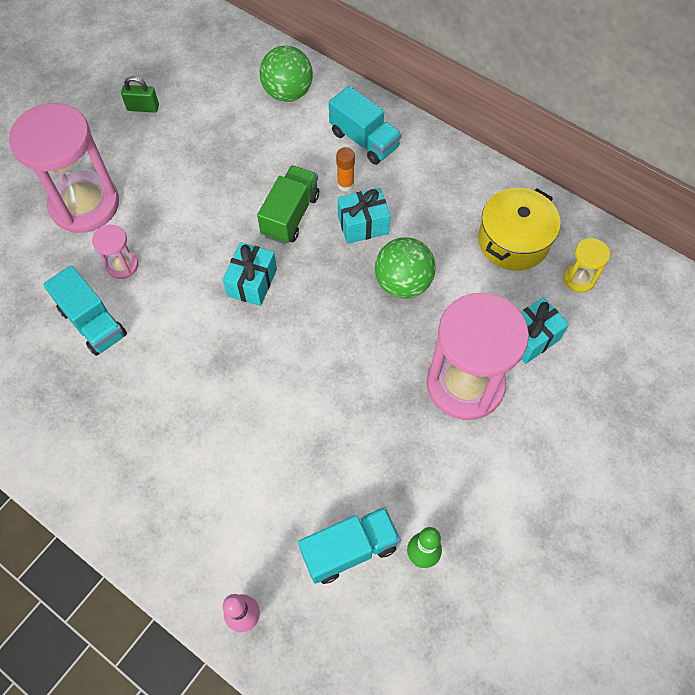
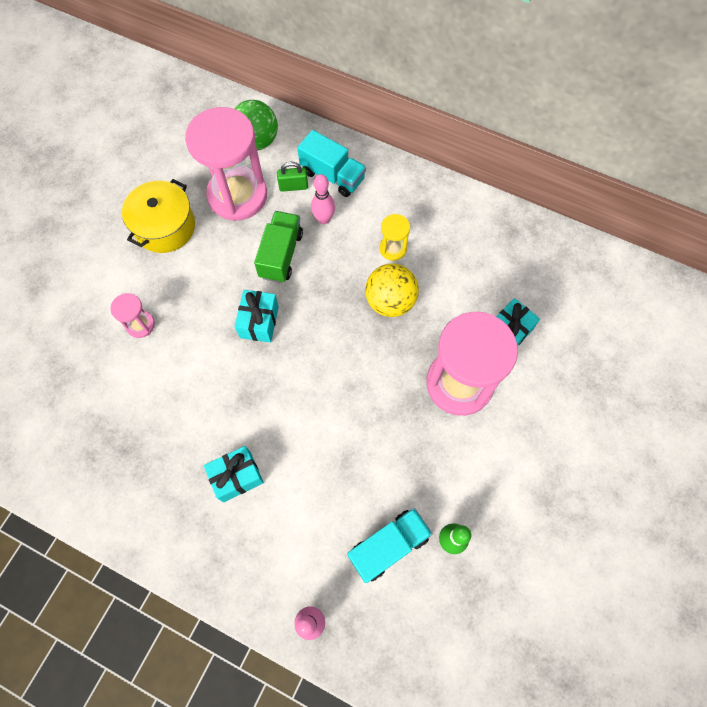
camera: 10 degrees left, 5 degrees up
(85, 204) = (94, 273): pink hourglass -> pink hourglass (237, 195)
(93, 323) = (125, 382): turquoise truck -> none
(143, 108) = (129, 174): green padlock -> green padlock (293, 186)
(345, 184) = (324, 219): orange glue stick -> pink bowling pin
(363, 225) = (346, 254): turquoise gift -> turquoise gift (237, 476)
(403, 283) = (390, 301): green ball -> yellow ball
(513, 241) = (477, 248): yellow pot -> yellow pot (165, 227)
(579, 278) = (538, 273): yellow hourglass -> yellow hourglass (393, 248)

